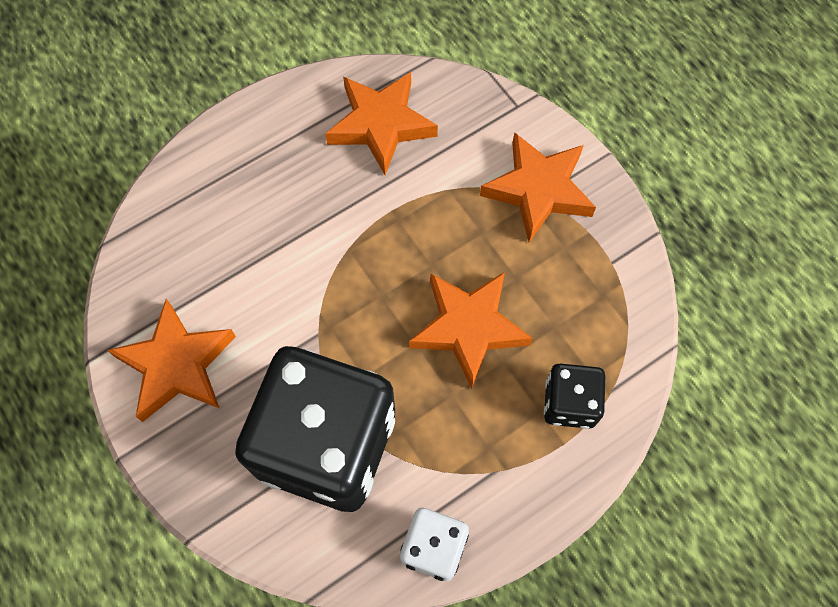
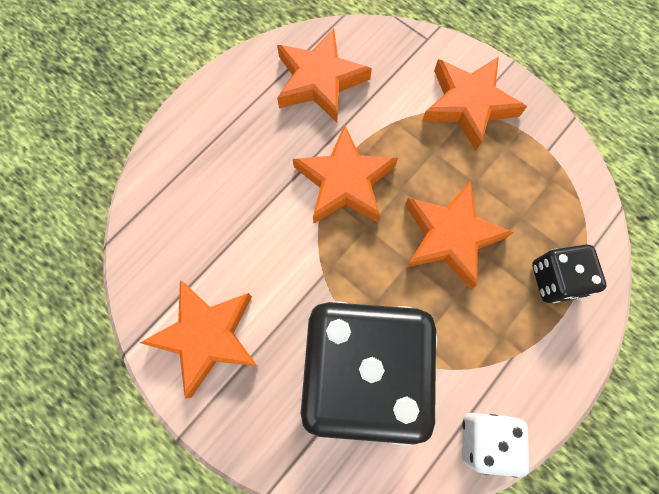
camera: 15 degrees left, 5 degrees up
(373, 241) = (345, 182): none -> orange star

